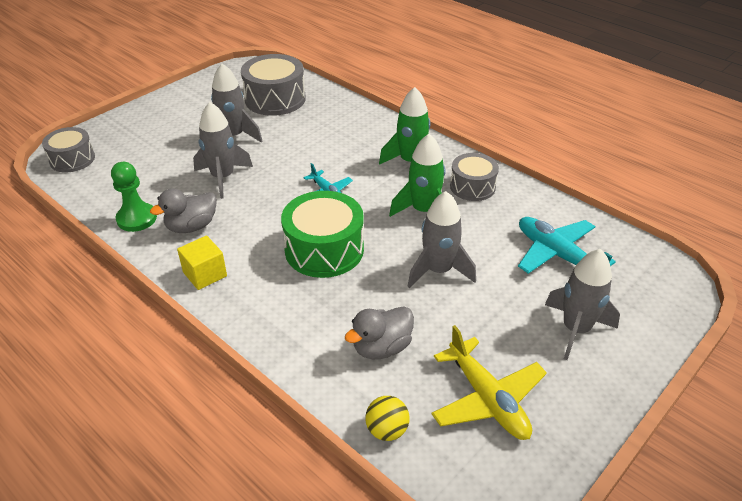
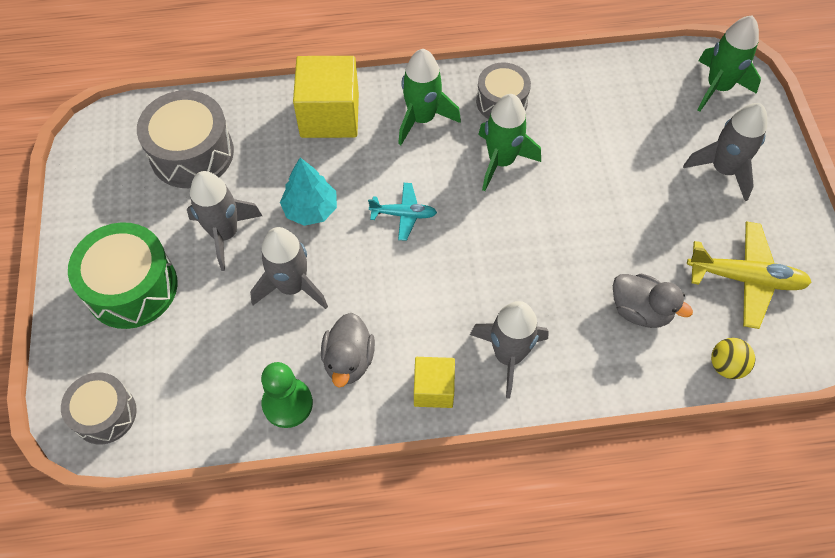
camera: 50 degrees left, 20 degrees up
(287, 156) = (310, 209): none -> turquoise tree
(324, 249) = (485, 271): green drum -> green drum (131, 287)
(364, 128) = (329, 115): none -> yellow cube
(381, 347) = (640, 310): grey duck -> grey duck turned 60 degrees counterclockwise
(438, 271) = (586, 207): grey rocket -> grey rocket (508, 356)
(557, 255) = (637, 115): turquoise plane -> none
(650, 285) = (718, 87): none -> green rocket

